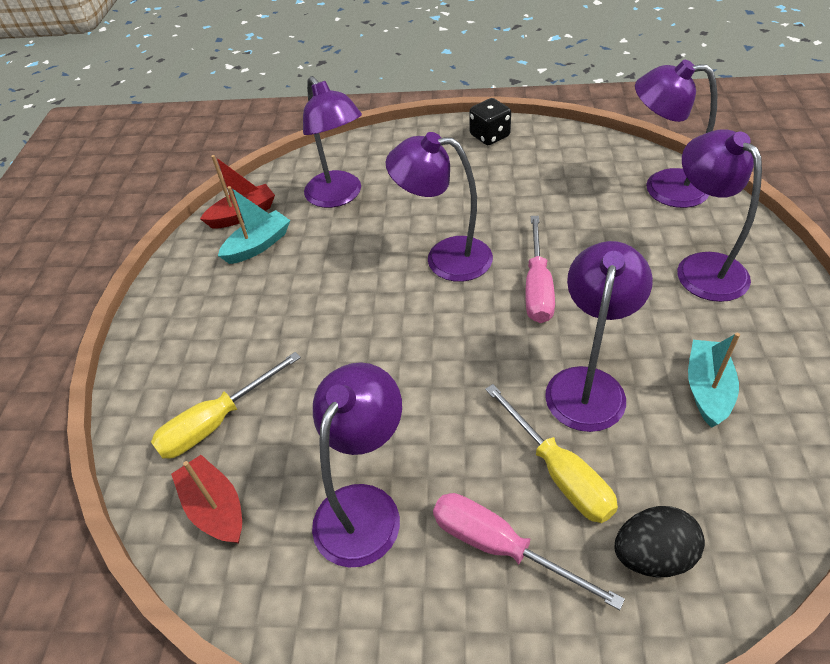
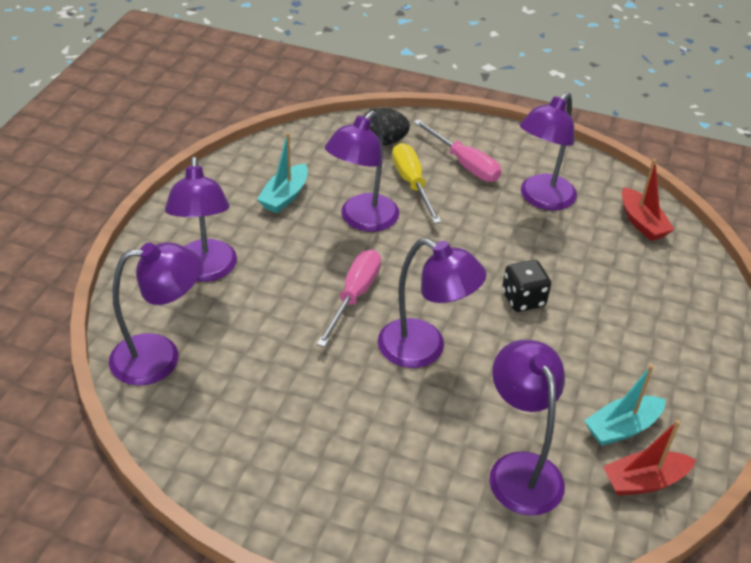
camera: 170 degrees left, 5 degrees down
(216, 422) = (647, 271): yellow screwdriver -> none
(489, 136) = (291, 508): black dice -> black dice (523, 299)
(662, 187) = (160, 357): purple lamp -> purple lamp turned 45 degrees counterclockwise

